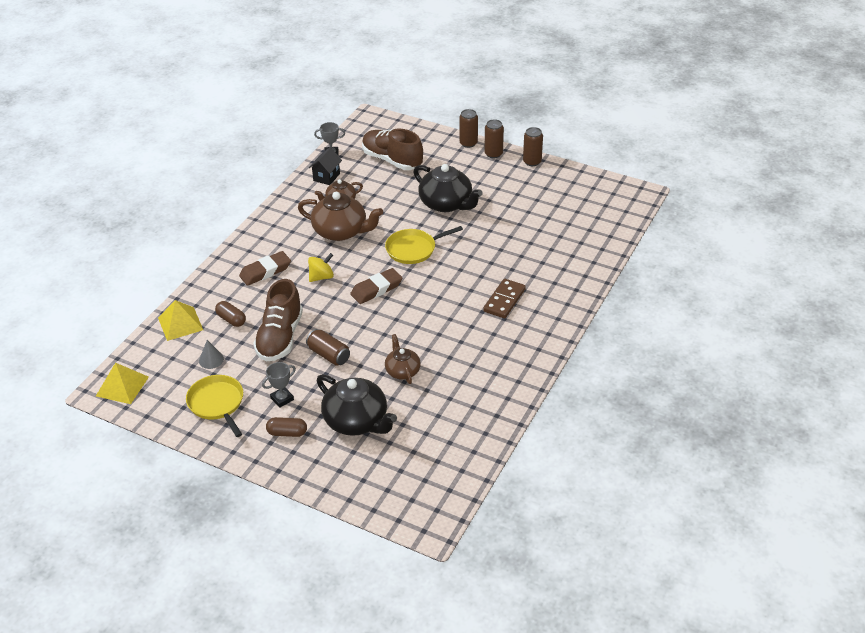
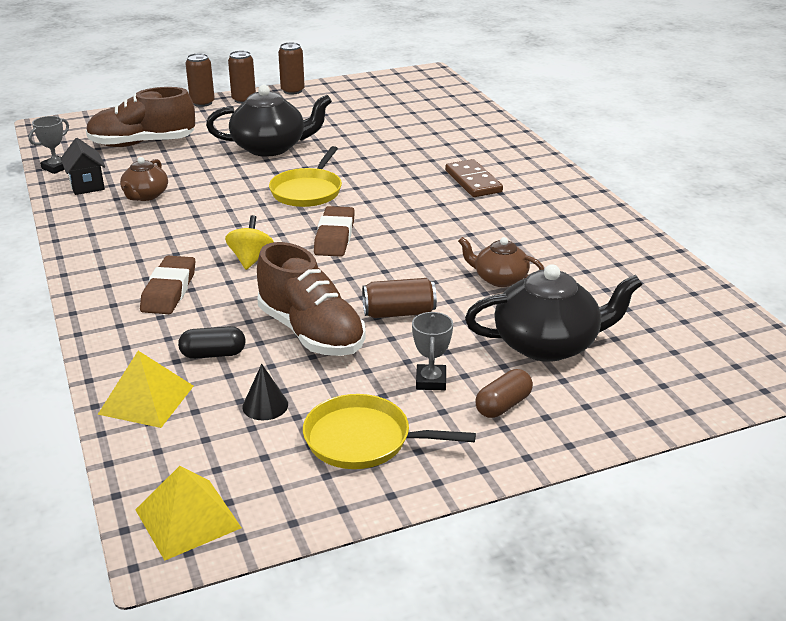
camera: 50 degrees left, 10 degrees down
(211, 360) = (265, 405): grey cone -> black cone
(231, 319) = (213, 354): brown capsule -> black capsule
(341, 231) = (196, 216): brown teapot -> none

